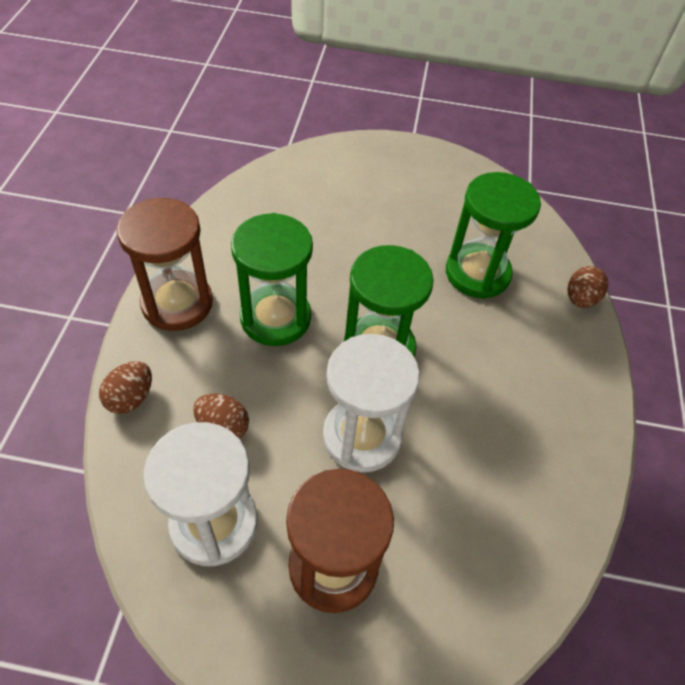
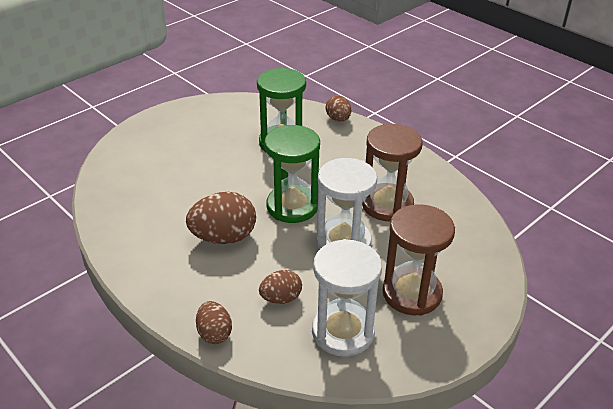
camera: 50 degrees left, 15 degrees down
(177, 303) = (160, 277): brown hourglass -> brown hourglass (387, 205)
(275, 318) = (223, 237): green hourglass -> brown egg

